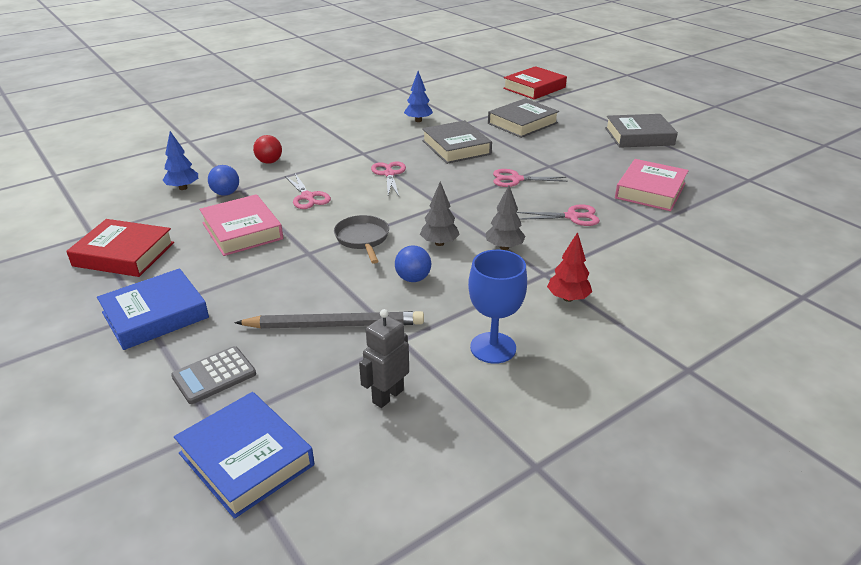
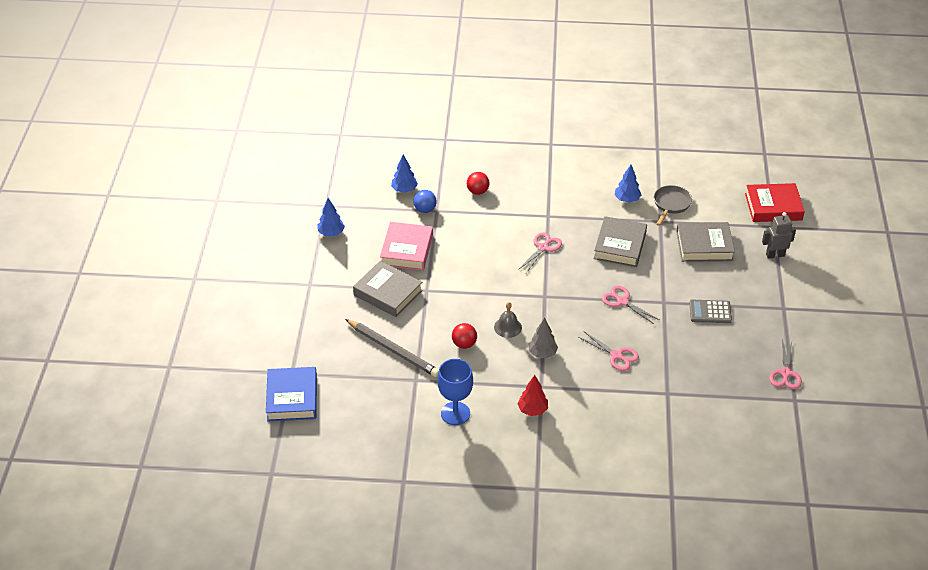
camera: 40 degrees right, 10 degrees up
(124, 254) = (331, 233): red book -> blue tree
(155, 315) = (315, 290): blue book -> none
(214, 375) = (313, 345): grey calculator -> grey calculator (710, 312)
(308, 197) = (470, 241): pink scissors -> pink scissors (785, 373)
(363, 239) = (467, 297): grey pan -> grey pan (671, 204)
(387, 396) = (377, 406): grey robot -> grey robot (775, 255)
(413, 278) = (464, 344): blue ball -> red ball
(439, 243) = (507, 327): grey tree -> grey bell
(639, 136) = (778, 311): grey book -> grey book (388, 293)
(650, 191) = (703, 366): pink book -> none

